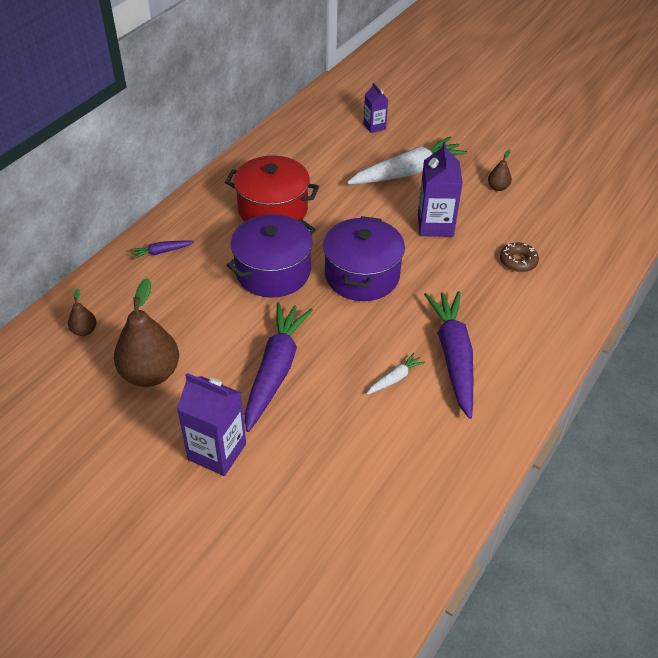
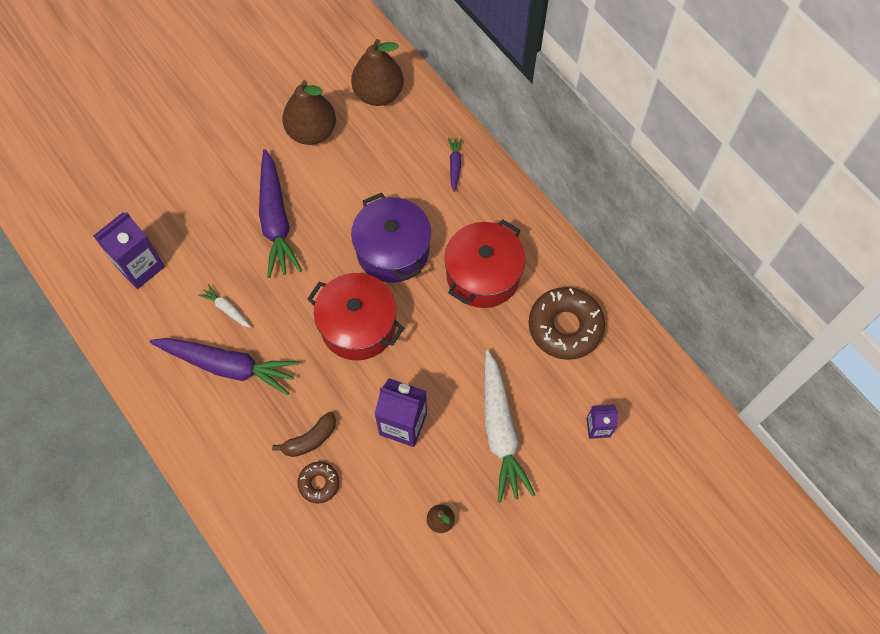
camera: 110 degrees right, 20 degrees up
(84, 331) = (378, 93): brown pear -> brown pear, size x2.18
(217, 452) = (216, 160): purple carton -> purple carton (140, 266)
(275, 370) = (276, 220): purple carrot -> purple carrot turned 45 degrees clockwise
(299, 156) = (565, 327): none -> brown donut
(362, 275) = (358, 326): purple pot -> red pot
(395, 378) = (226, 309): white carrot -> white carrot turned 150 degrees clockwise
(485, 277) = (310, 439): none -> brown banana

